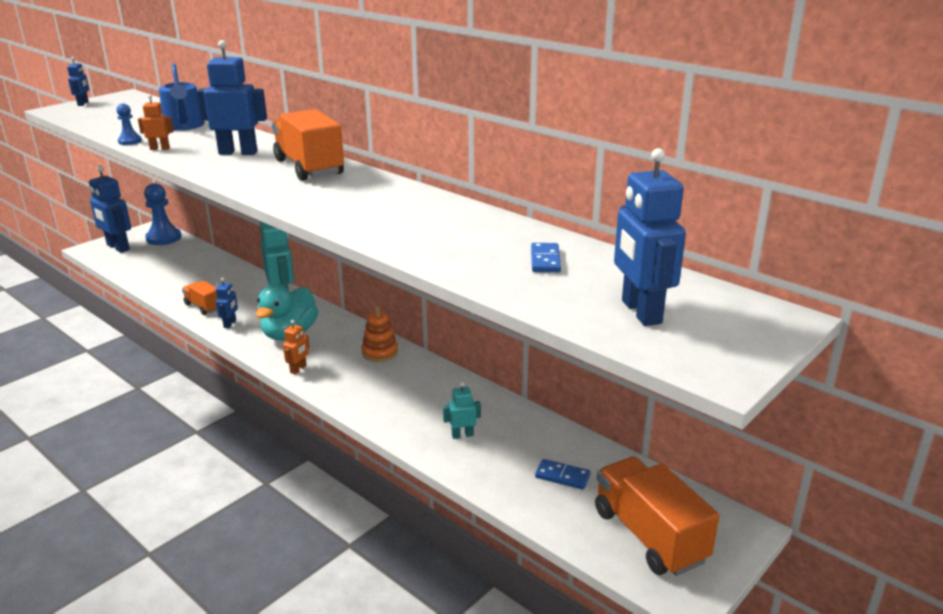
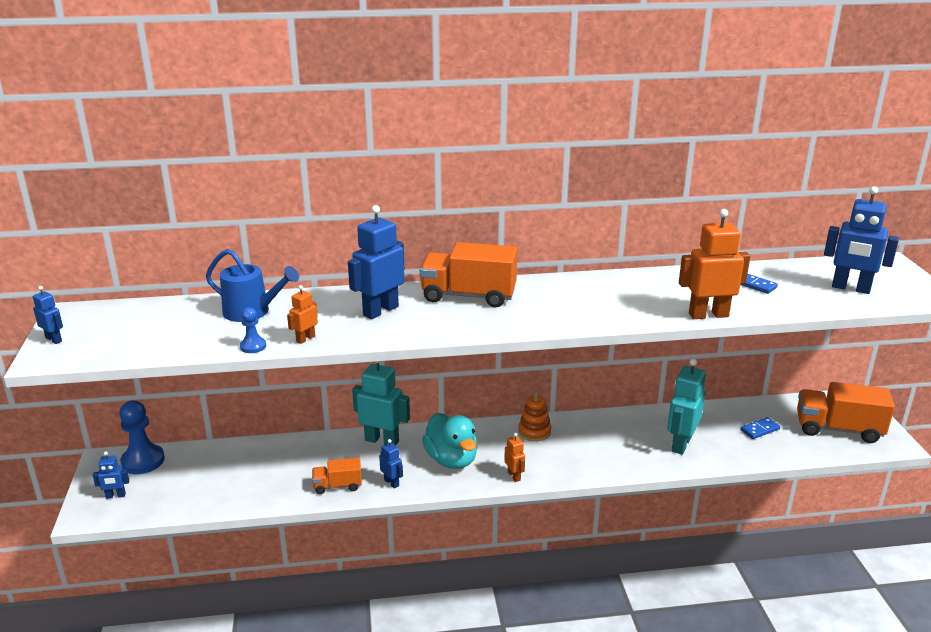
camera: 50 degrees left, 0 degrees up
(118, 247) = (115, 496): blue robot -> blue robot, size x0.50
(423, 257) = (708, 315): none -> orange robot
(462, 435) = (681, 444): turquoise robot -> turquoise robot, size x1.98

